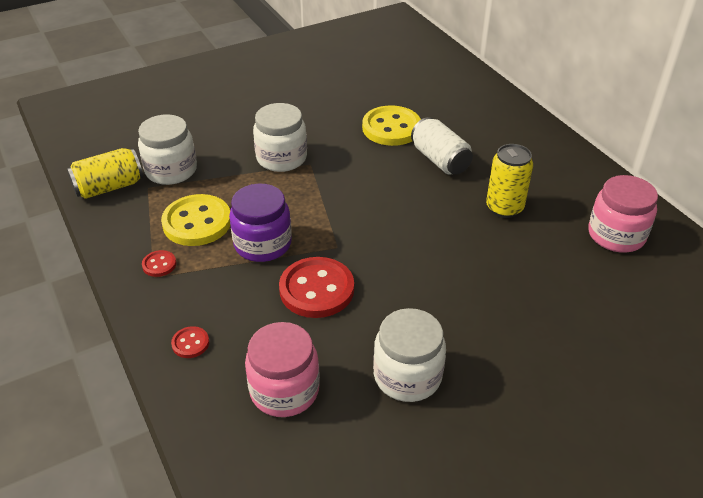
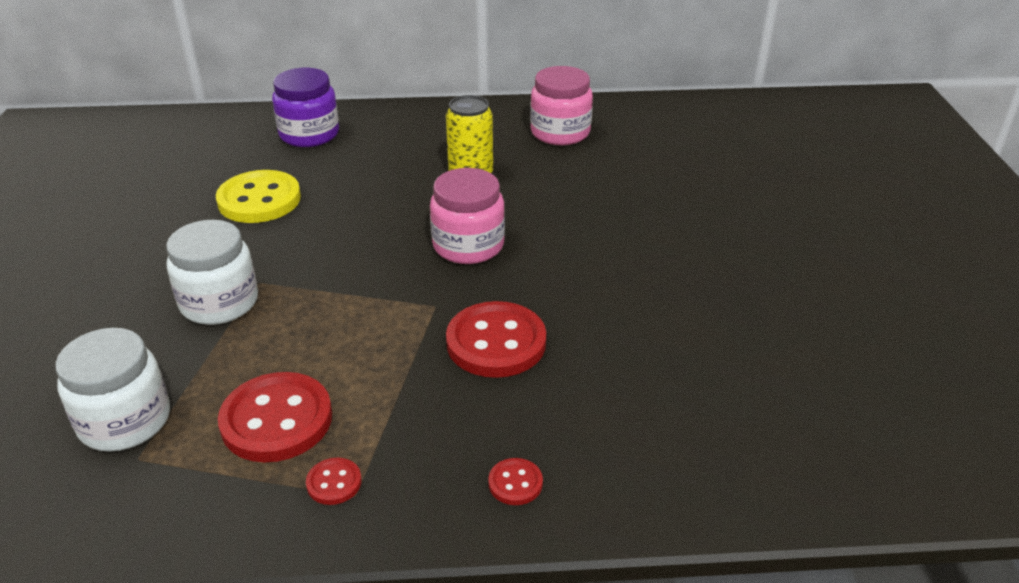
camera: 65 degrees left, 5 degrees down
(109, 187) = (87, 508): yellow can -> none
(197, 222) = (276, 420): yellow button -> red button
(263, 244) = (378, 366): purple jar -> purple jar (309, 134)
(284, 390) = (641, 414): pink jar -> pink jar (468, 245)
(407, 376) = (667, 315): white jar -> none
(440, 160) = (355, 187): white can -> none

